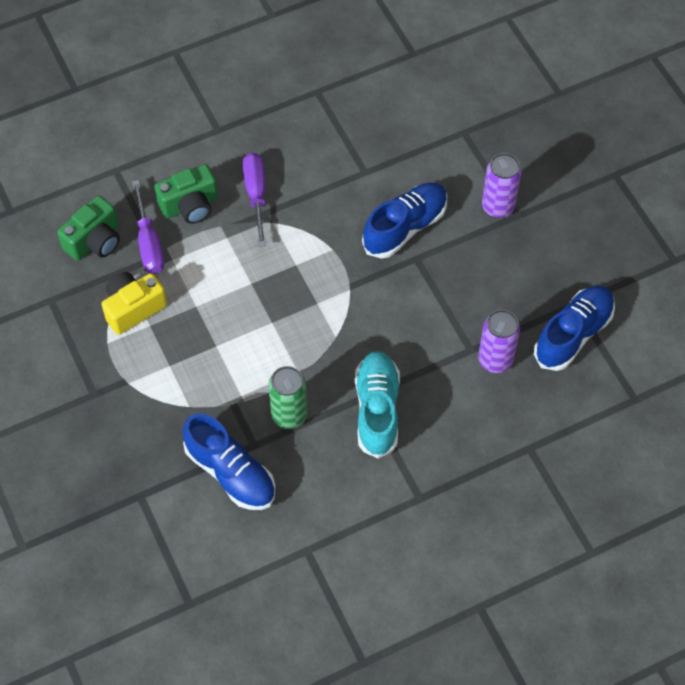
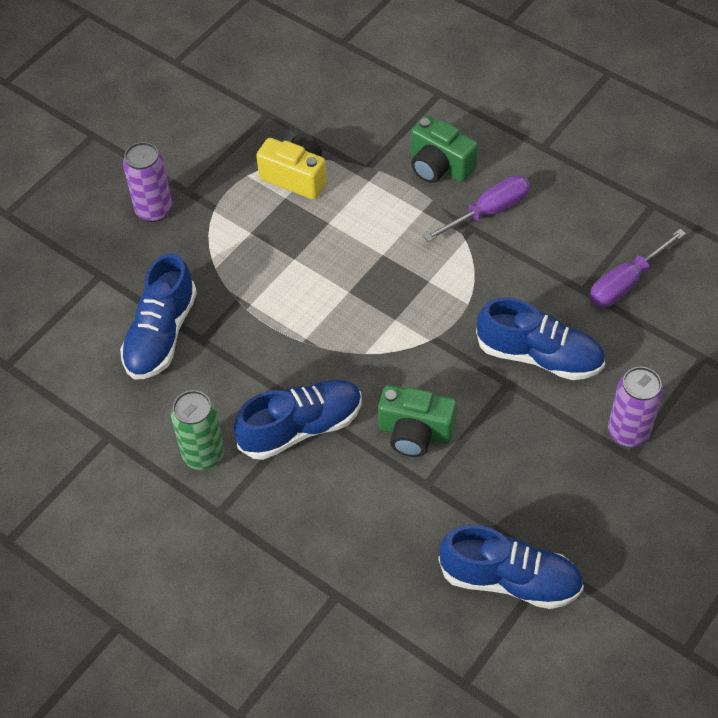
camera: 65 degrees right, 5 degrees down
(95, 241) = (351, 115): green camera -> green camera (415, 432)
(149, 243) = (375, 155): purple screwdriver -> purple screwdriver (625, 283)
(289, 415) = (251, 354): green can -> green can (203, 454)
(377, 410) = (301, 427): turquoise shoe -> blue shoe
(495, 360) = (427, 513): purple can -> purple can (154, 210)

